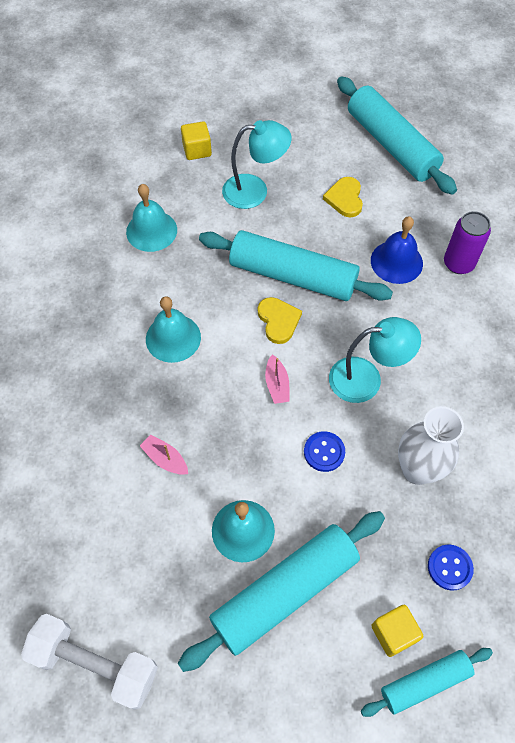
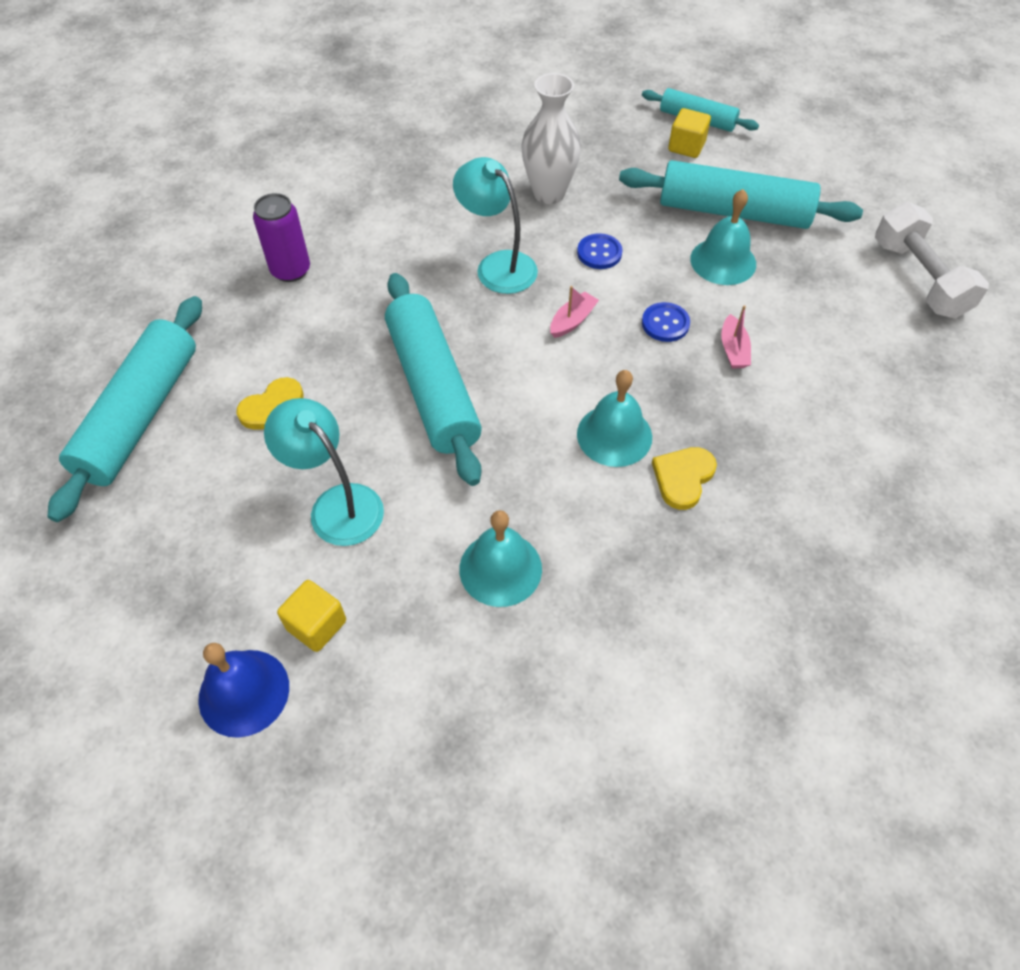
camera: 130 degrees left, 5 degrees down
(278, 321) = (501, 363): yellow heart -> yellow heart (683, 478)
(396, 262) = (332, 316): blue bell -> blue bell (244, 692)
(449, 567) = (606, 142): blue button -> blue button (665, 323)

